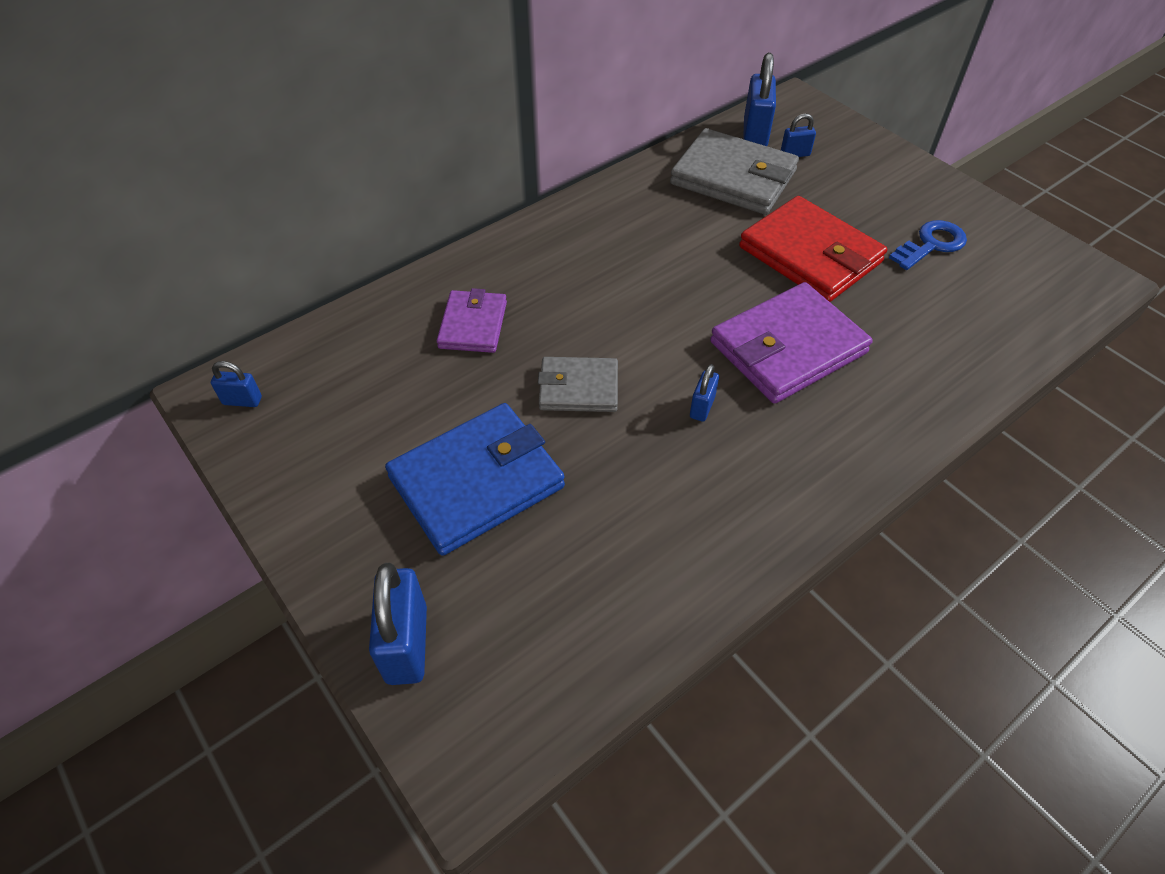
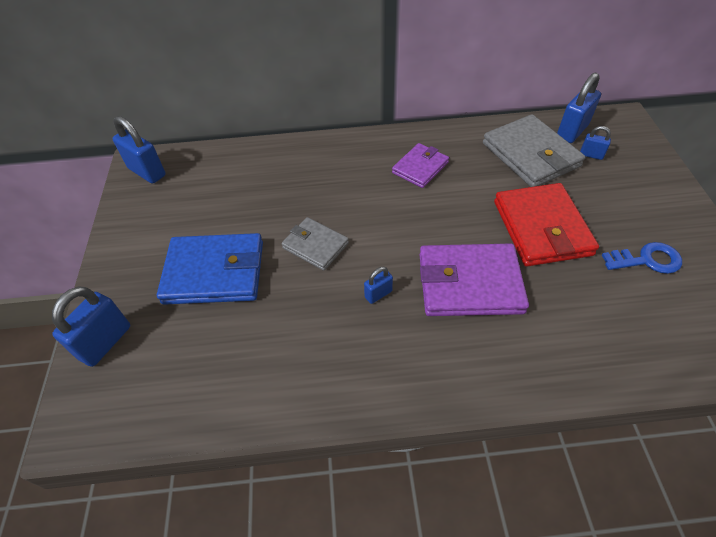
camera: 35 degrees right, 0 degrees up
(242, 401) = (147, 172): blue padlock -> blue padlock, size x1.88
(473, 325) = (290, 182): purple wallet -> purple wallet (420, 168)

